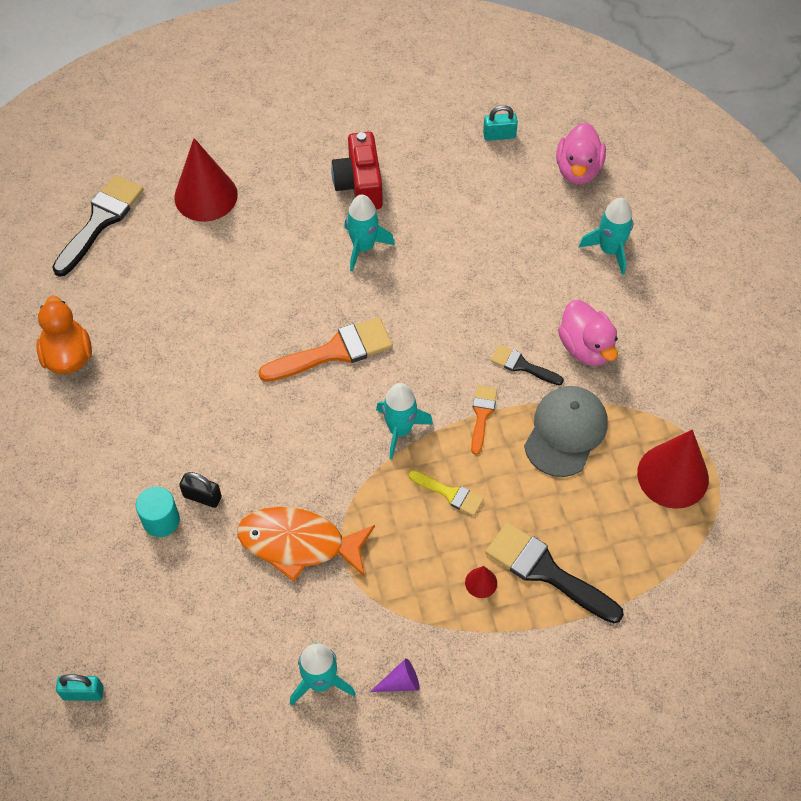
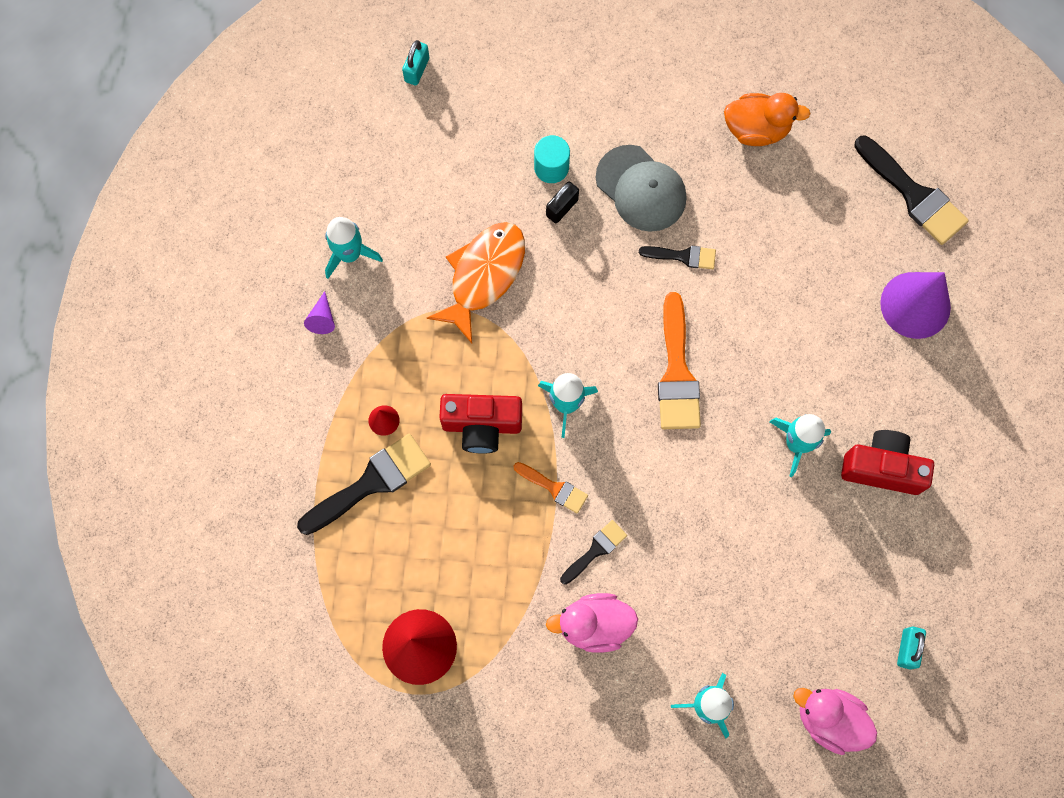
camera: 110 degrees right, 15 degrees up
(206, 196) = (915, 305): red cone -> purple cone
(219, 379) = (683, 256): none -> black brush
(450, 494) = (482, 425): yellow brush -> red camera
(565, 432) = (505, 562): grey cap -> grey cap (641, 189)

